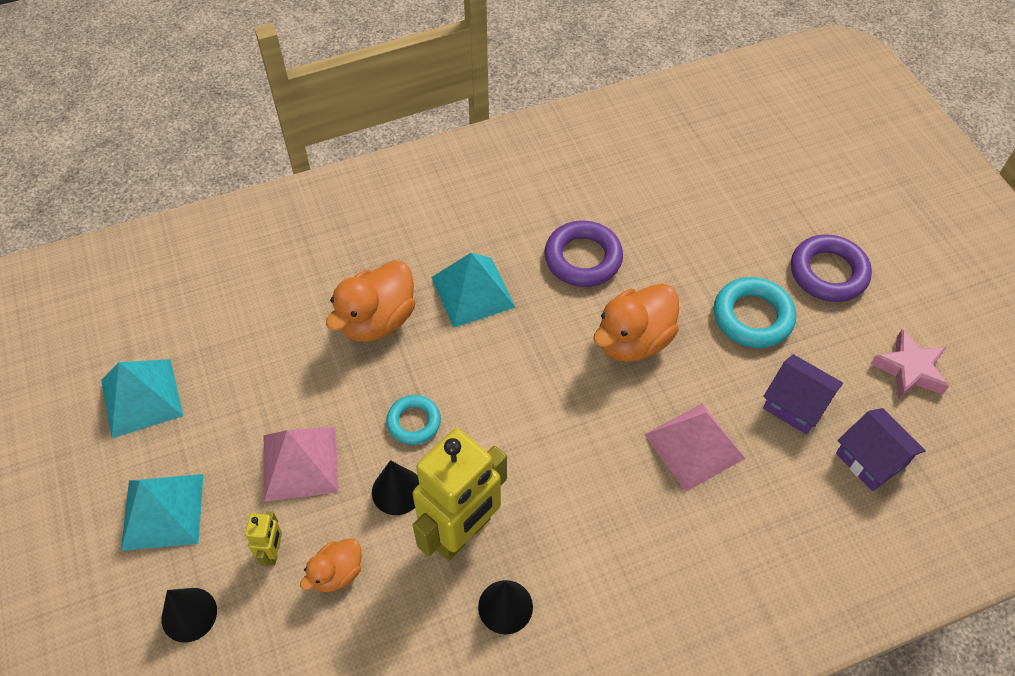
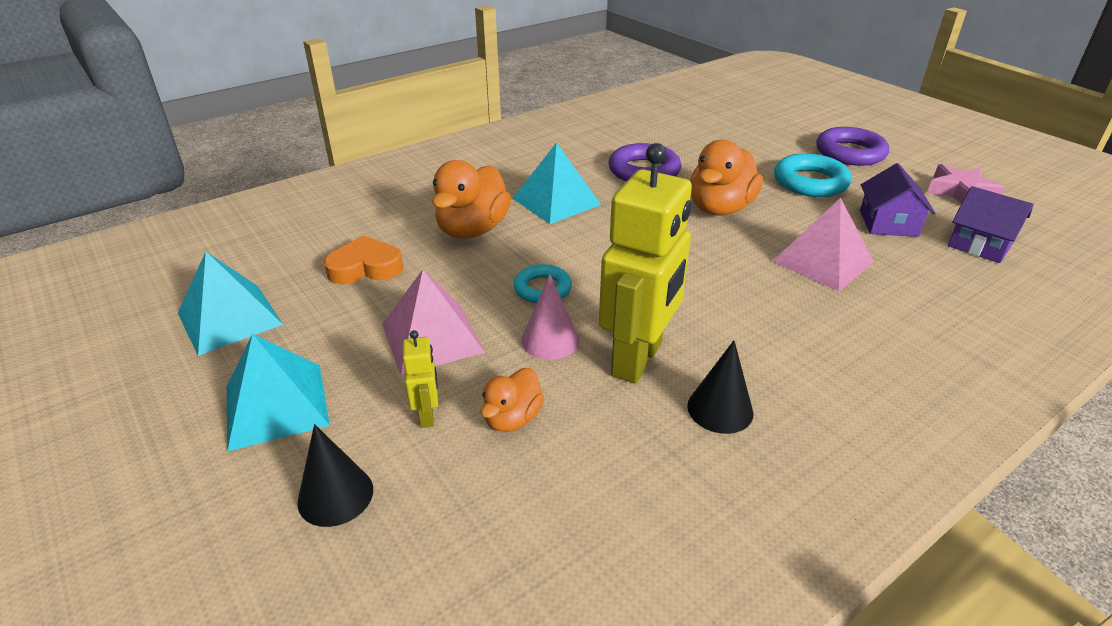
camera: 15 degrees left, 20 degrees down
(266, 355) = (365, 268): none -> orange heart
(397, 491) = (550, 340): black cone -> pink cone
(796, 404) = (888, 223): purple house -> purple house turned 75 degrees clockwise

